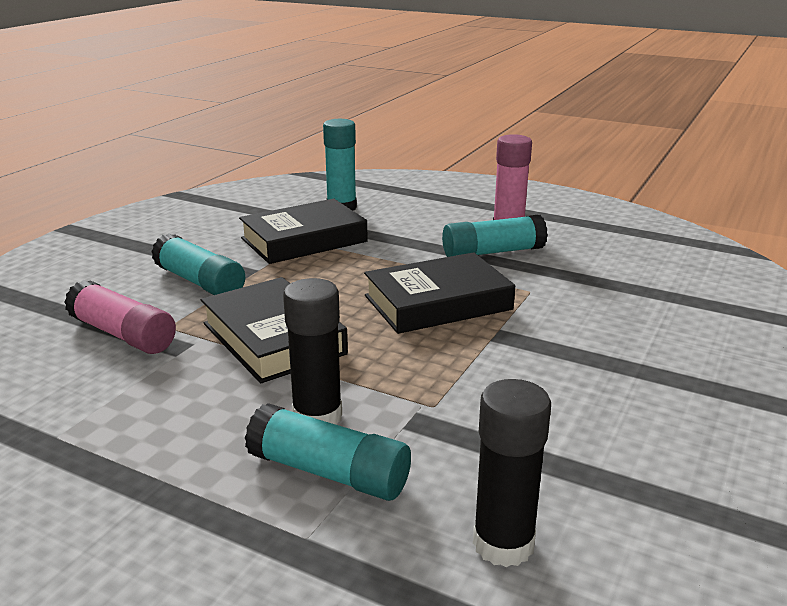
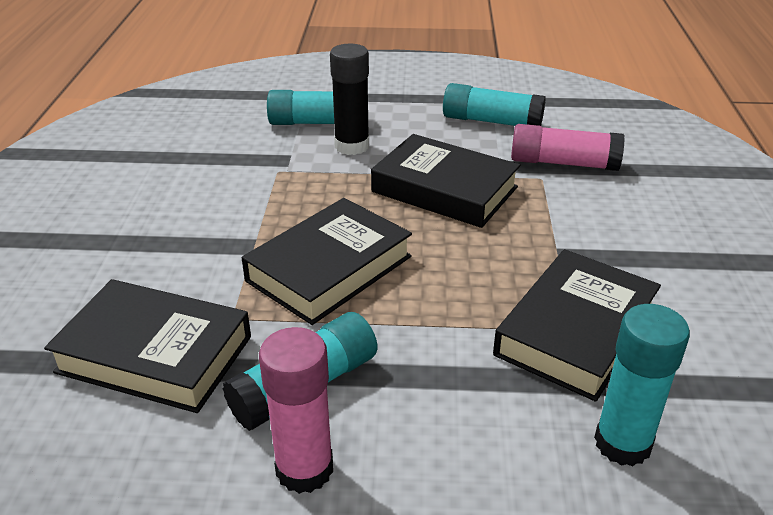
camera: 155 degrees right, 10 degrees up
(199, 282) = (590, 228): turquoise glue stick -> turquoise glue stick (492, 121)
(503, 544) = (206, 117): black glue stick -> none
(591, 284) = (155, 354): none -> black book

